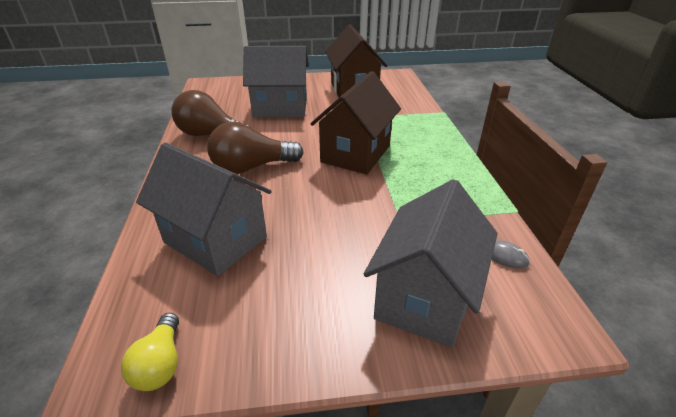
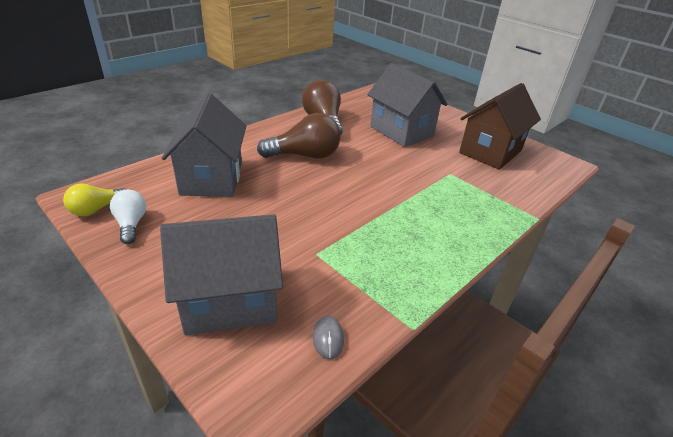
camera: 50 degrees right, 0 degrees up
(230, 336) = (131, 224): none -> white light bulb
(251, 167) = (305, 155): brown light bulb -> brown light bulb turned 135 degrees clockwise
(356, 154) = (384, 194): brown house -> none

